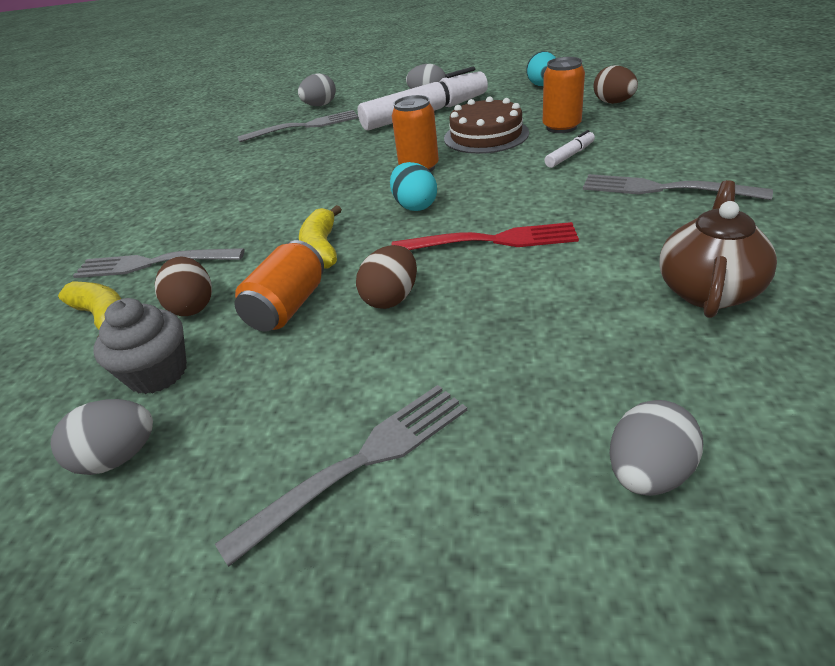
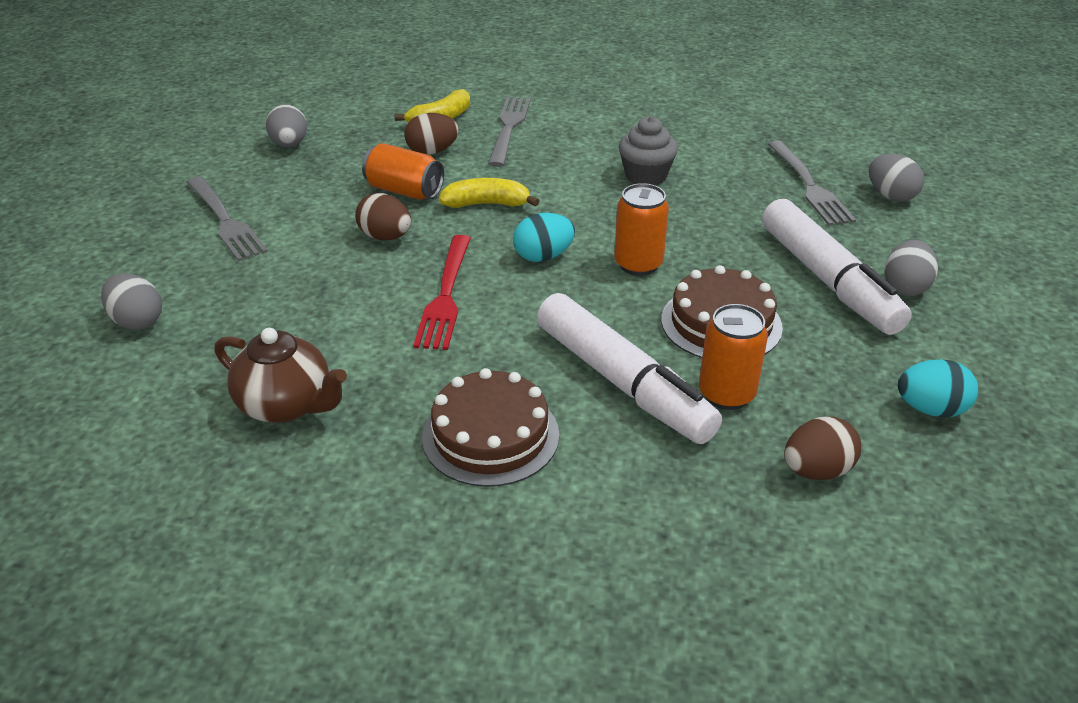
camera: 90 degrees right, 0 degrees up
(158, 373) = (359, 147): grey cupcake -> grey cupcake (646, 176)
(569, 155) = (622, 382): white marker -> white marker, size x2.42
(663, 189) = (490, 435): grey fork -> brown cake

